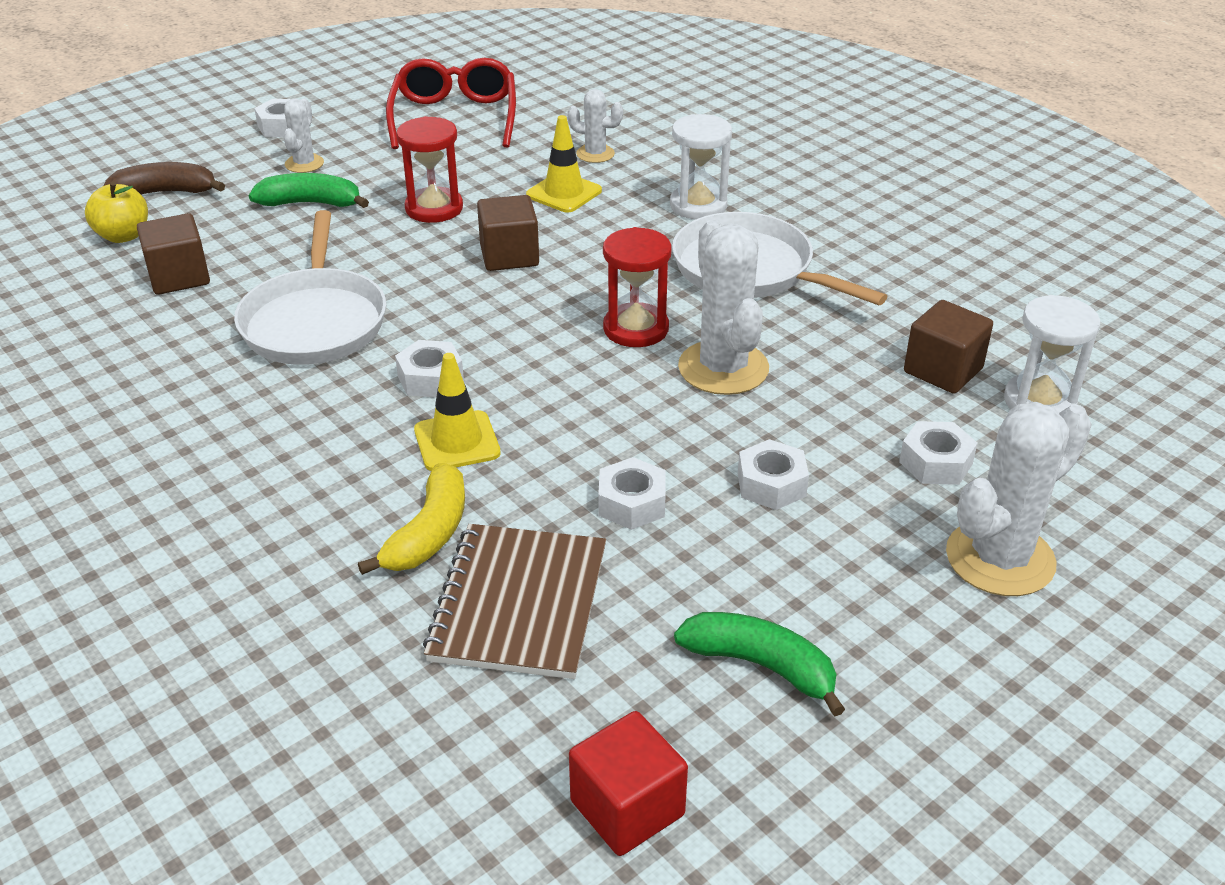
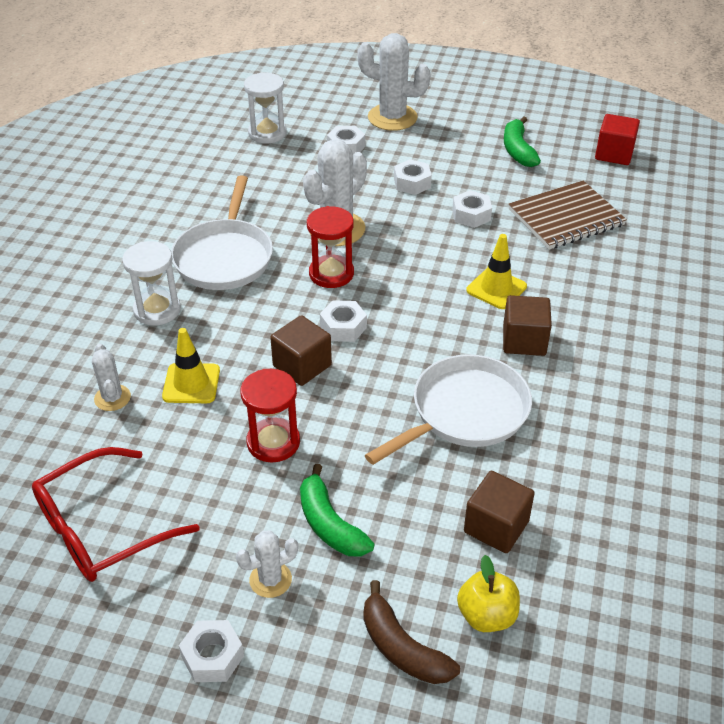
camera: 125 degrees left, 5 degrees up
(429, 533) = (563, 263): yellow banana -> none
(430, 378) = (460, 327): white nut -> white nut (343, 327)
(943, 370) = (267, 164): brown cube -> brown cube (524, 341)

